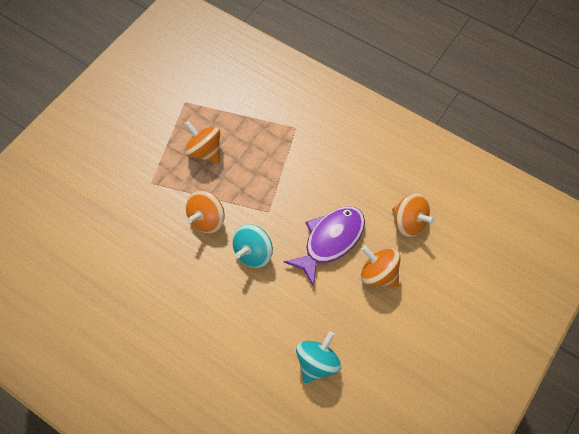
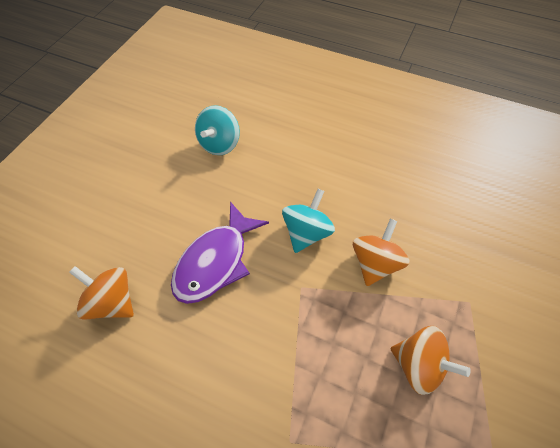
camera: 170 degrees right, 5 degrees down
(378, 274) = (156, 232): orange spinning top -> none

